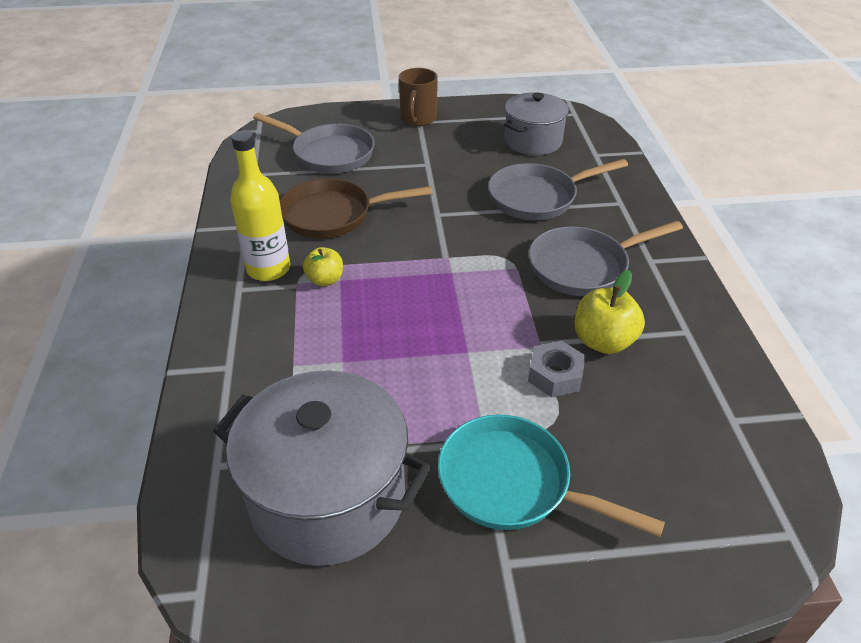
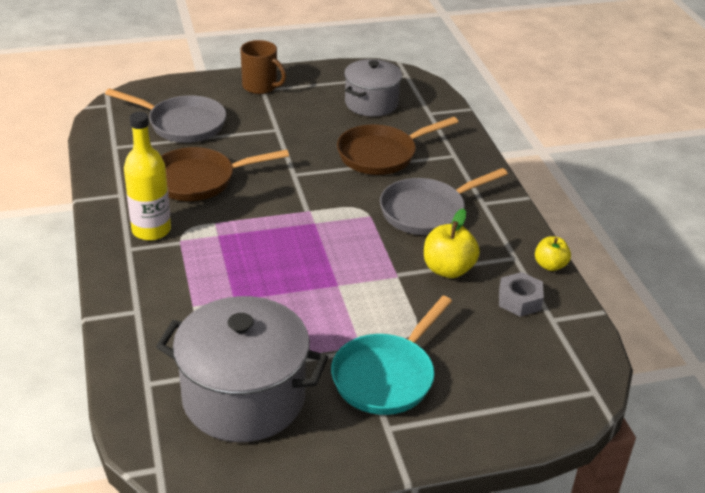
camera: 10 degrees left, 5 degrees down
(325, 280) = (204, 236): yellow apple -> yellow apple (550, 265)
(418, 119) = (261, 86): brown mug -> brown mug turned 60 degrees counterclockwise
(512, 483) = (386, 376): turquoise pan -> turquoise pan turned 75 degrees counterclockwise
(537, 198) = (381, 155): grey pan -> brown pan
(555, 375) = (411, 298): grey nut -> grey nut (519, 300)

